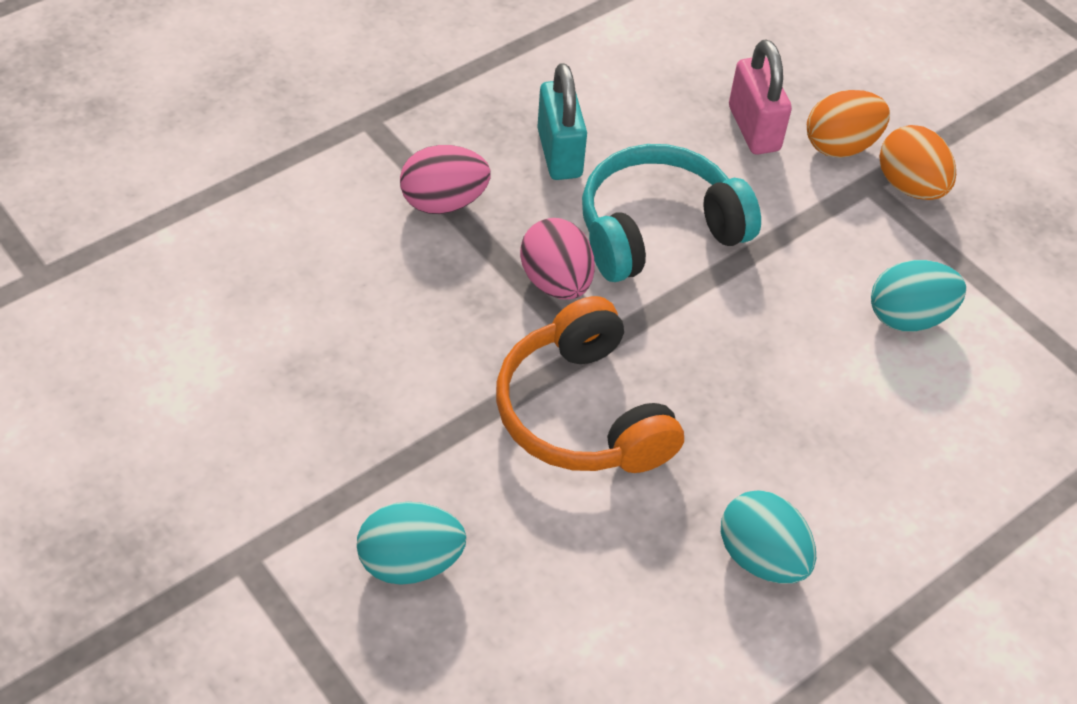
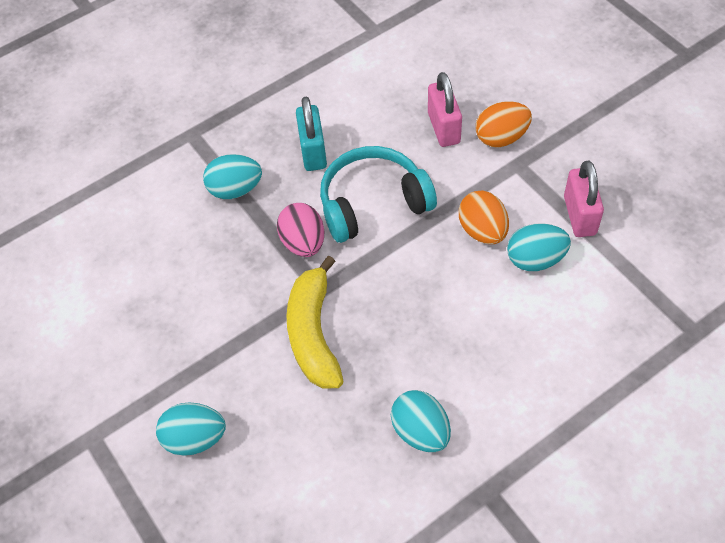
camera: 10 degrees right, 5 degrees up
(444, 202) = (235, 189): pink egg -> turquoise egg
(583, 412) = (313, 333): orange headphones -> yellow banana
(910, 186) = (545, 165): orange egg -> orange egg (482, 231)
(966, 258) = (579, 215): none -> pink padlock

